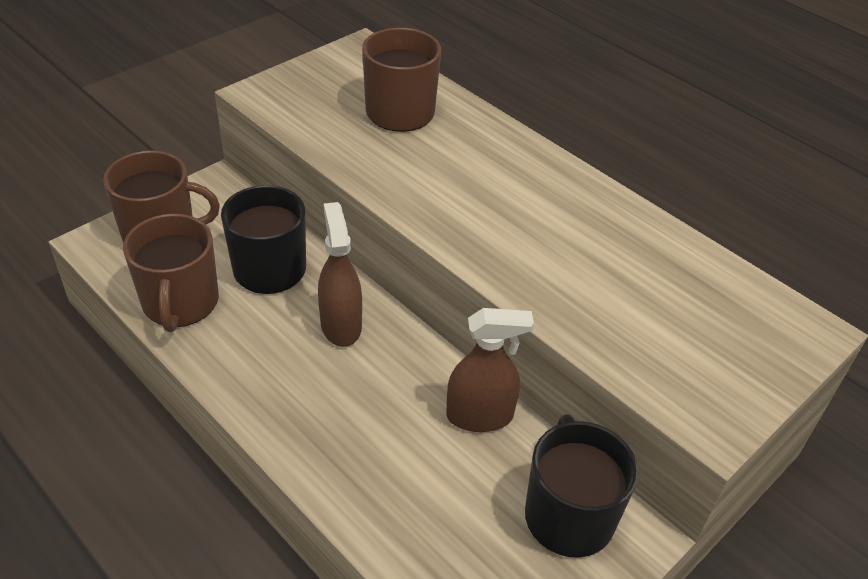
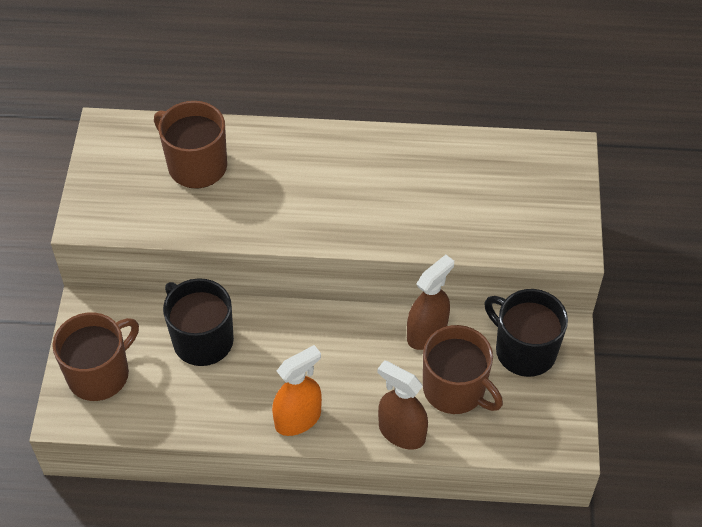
camera: 40 degrees left, 10 degrees up
(180, 303) = (177, 408): brown mug -> brown mug (455, 389)
(263, 393) = (298, 419): none -> orange spray bottle
(341, 325) = (291, 342): brown spray bottle -> brown spray bottle (401, 432)

